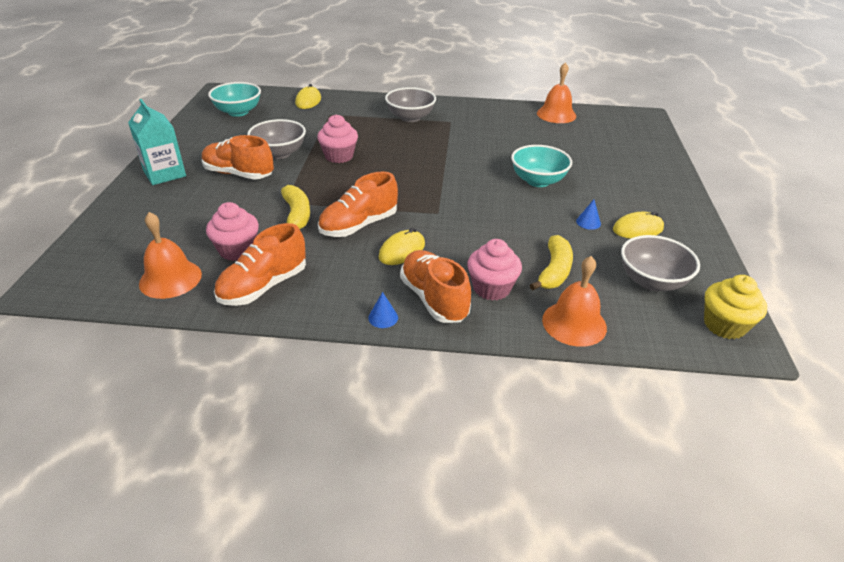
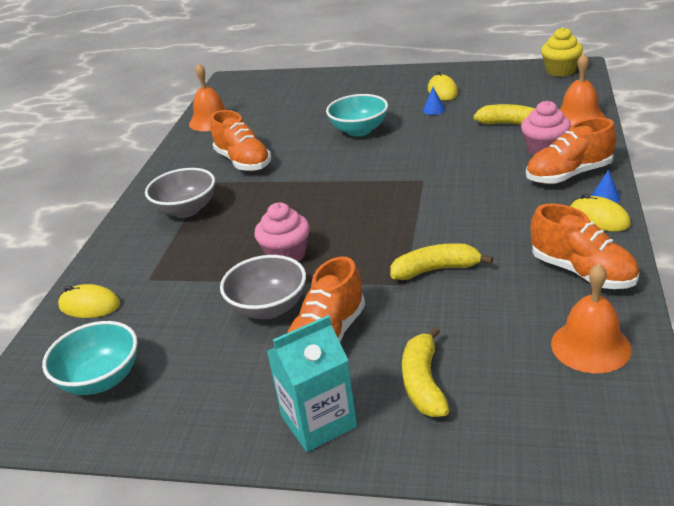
camera: 80 degrees left, 5 degrees down
(175, 207) = (423, 382): none -> yellow banana
(237, 250) = (518, 303): pink cupcake -> none
(359, 225) = (453, 224): orange shoe -> orange shoe (243, 162)
(402, 251) = (496, 195): yellow mouse -> yellow mouse (599, 218)
(651, 281) = (516, 90): grey bowl -> none

